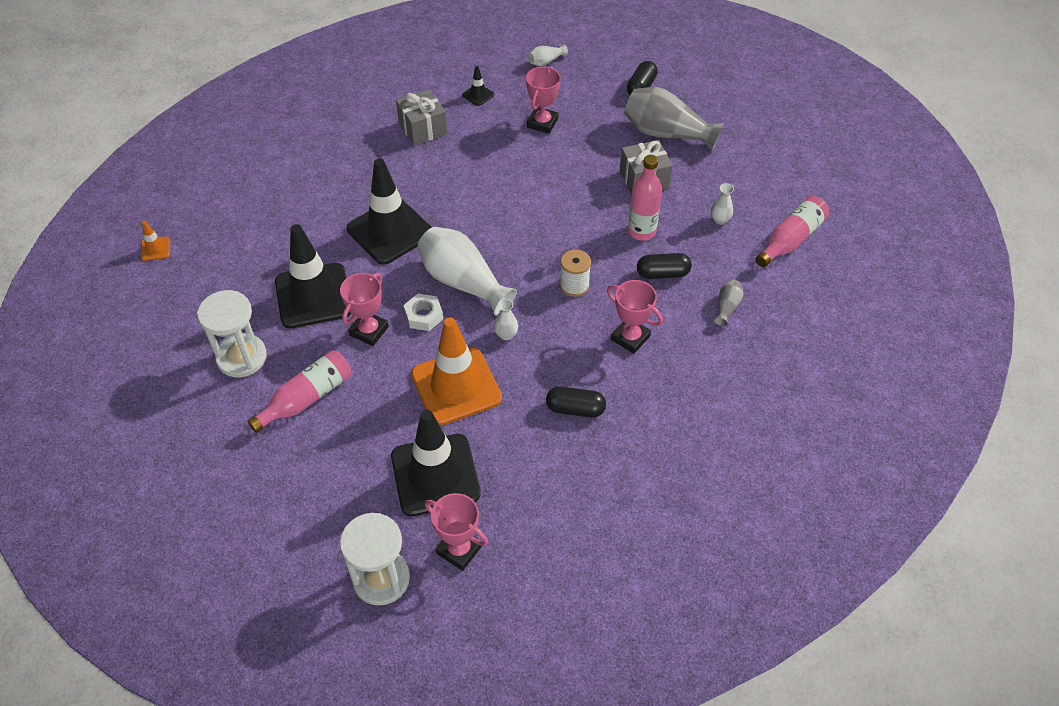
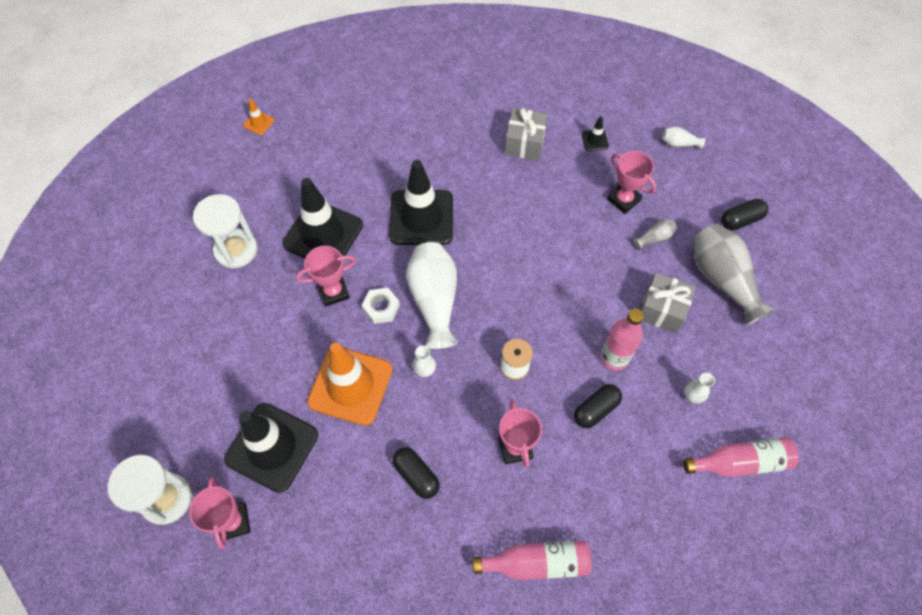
camera: 40 degrees right, 10 degrees up
(307, 398) = (247, 315): pink bottle -> pink bottle (537, 562)
(542, 123) = (623, 200): pink trophy -> pink trophy turned 75 degrees clockwise
(662, 273) = (595, 409): black capsule -> black capsule turned 75 degrees counterclockwise
(727, 307) = (621, 482): grey vase -> grey vase (654, 238)

